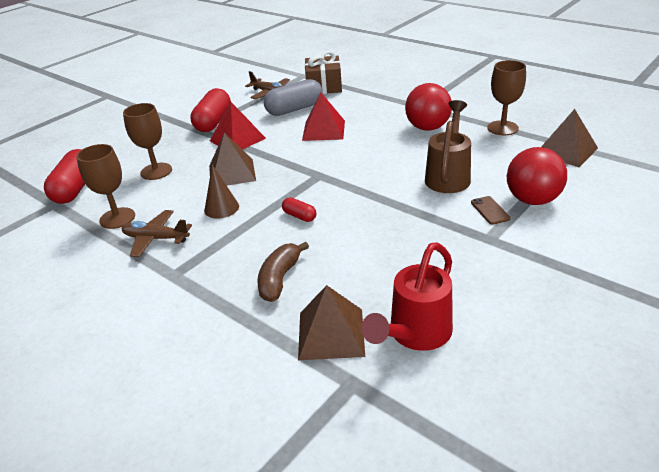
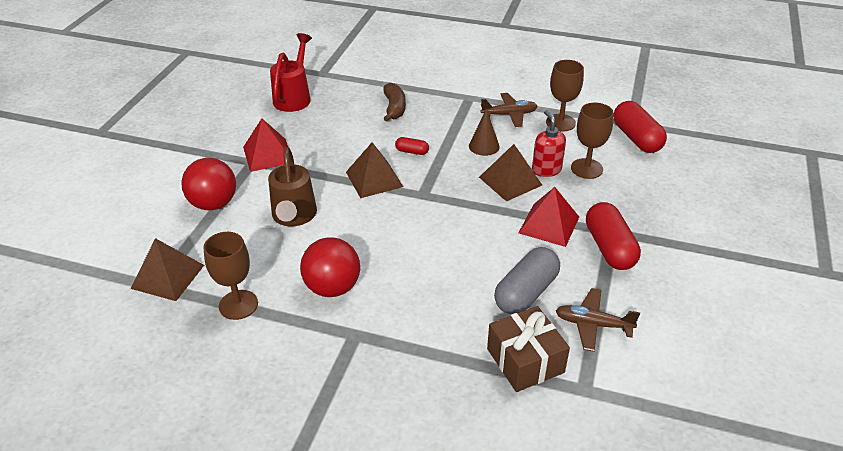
camera: 155 degrees right, 5 degrees up
(190, 176) = (546, 170): none -> red soap dispenser
(323, 130) = (459, 259): red pyramid -> red pyramid (268, 154)
(331, 333) = (343, 89): brown pyramid -> brown pyramid (374, 179)
(490, 210) = (252, 186): brown phone -> none

